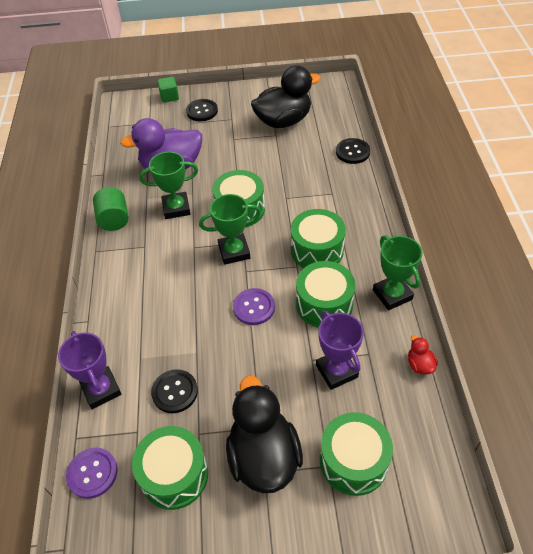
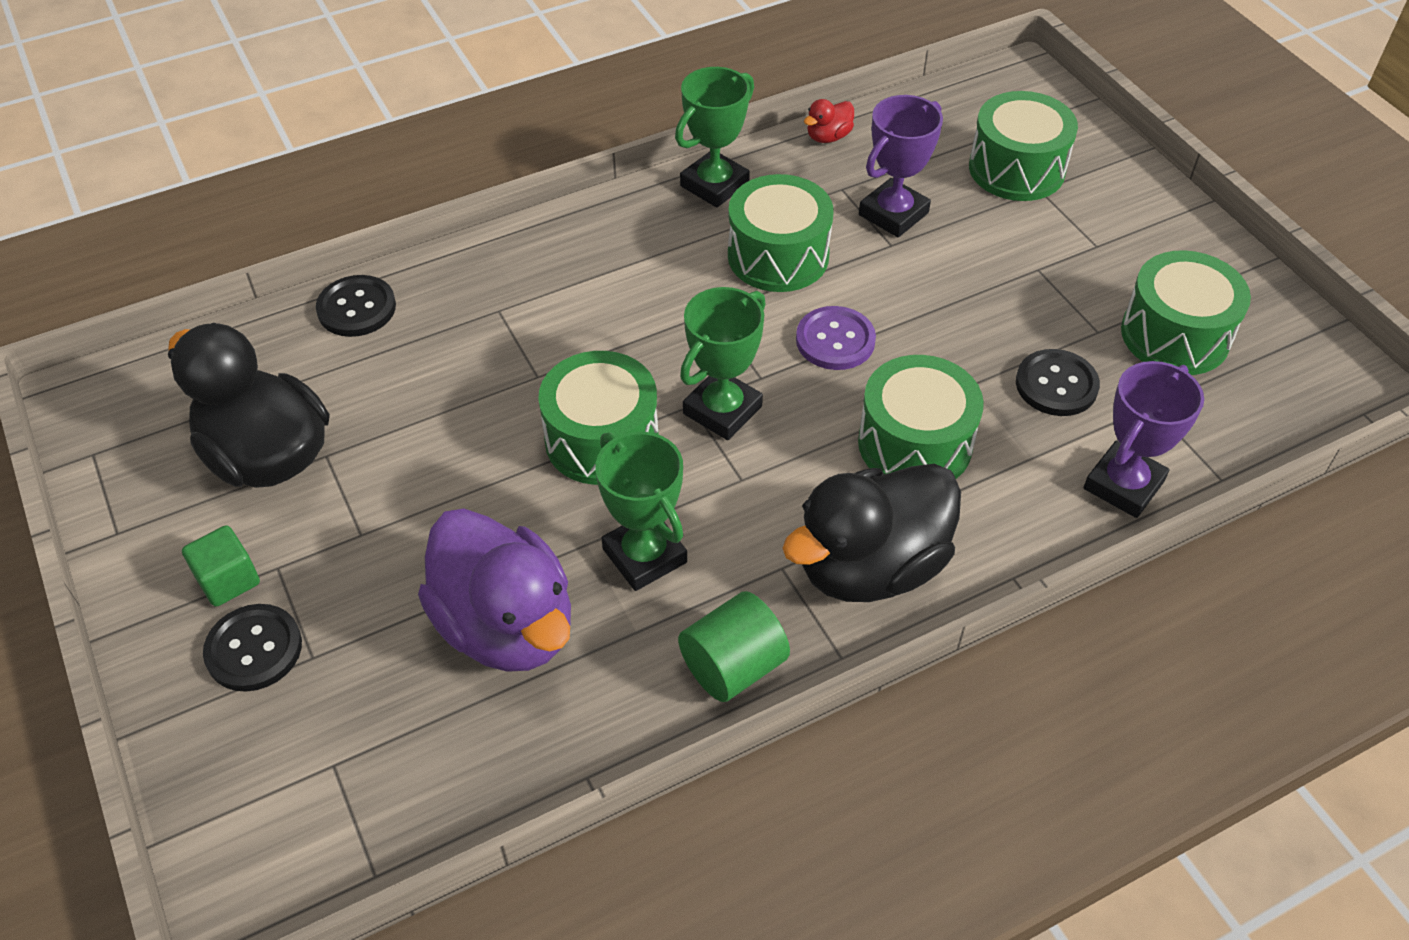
camera: 115 degrees left, 0 degrees up
(92, 473) = (1250, 430): purple button -> none
(169, 97) = (193, 766): green cube -> green cube (228, 580)
(234, 252) = (722, 410): green trophy -> green trophy turned 75 degrees clockwise
(263, 457) = (1077, 252): black duck -> black duck (870, 566)
(317, 250) = (661, 294): green drum -> green drum (915, 444)

